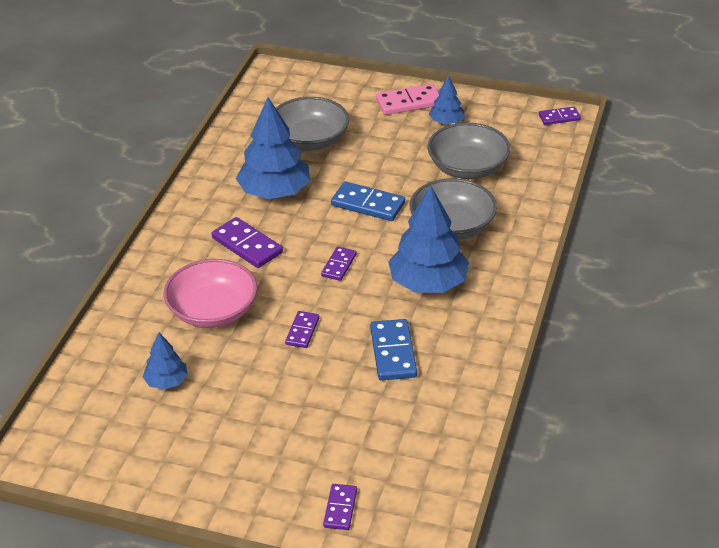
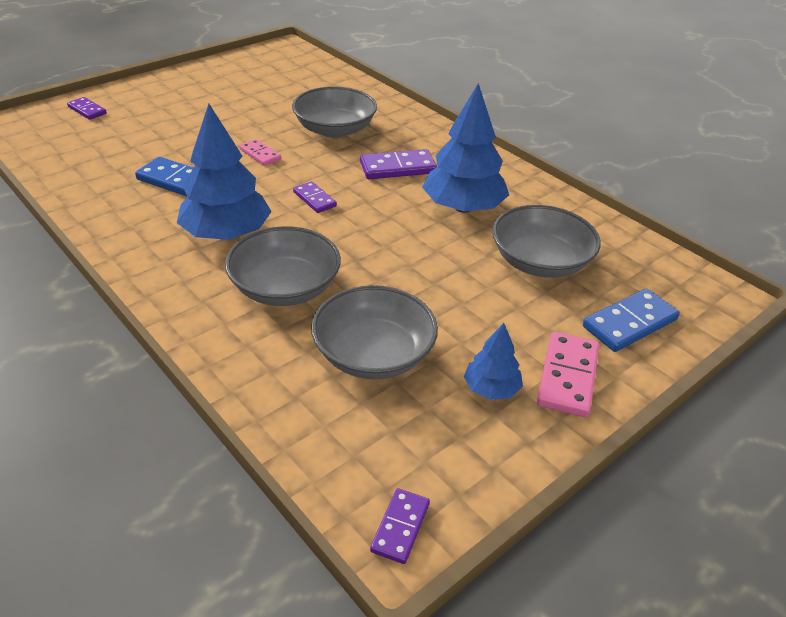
camera: 120 degrees right, 0 degrees up
(166, 381) = (286, 95): blue tree -> none
(213, 311) = (335, 129): pink bowl -> grey bowl
(302, 331) = (260, 154): purple domino -> pink domino
(368, 204) = (384, 251): blue domino -> blue domino (629, 323)

